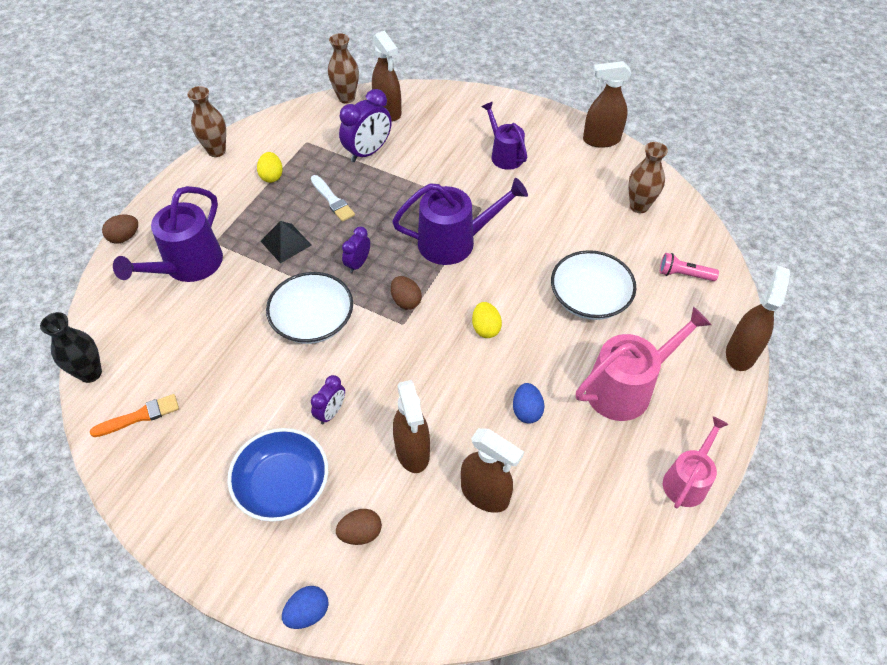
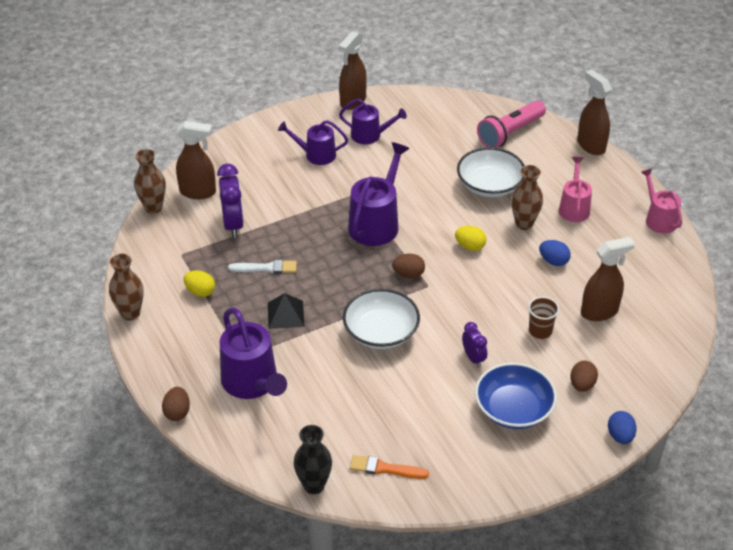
camera: 55 degrees left, 10 degrees down
(140, 416) = (385, 468): orange brush -> orange brush turned 90 degrees counterclockwise
(358, 264) = (348, 283): purple clock -> none
(412, 452) = (540, 331): brown spray bottle -> brown cup
(567, 175) = (370, 135): none -> purple watering can
(626, 388) = (574, 208): pink watering can -> pink watering can, size x0.63
(639, 206) = (433, 119): brown vase -> brown vase (524, 224)
(684, 274) = (510, 133): pink flashlight -> pink flashlight, size x1.77

